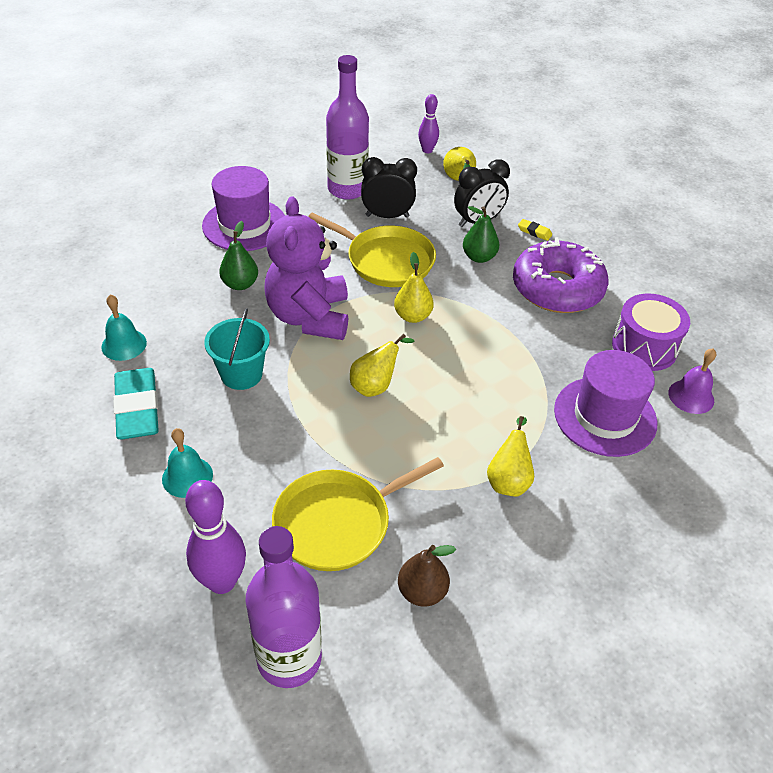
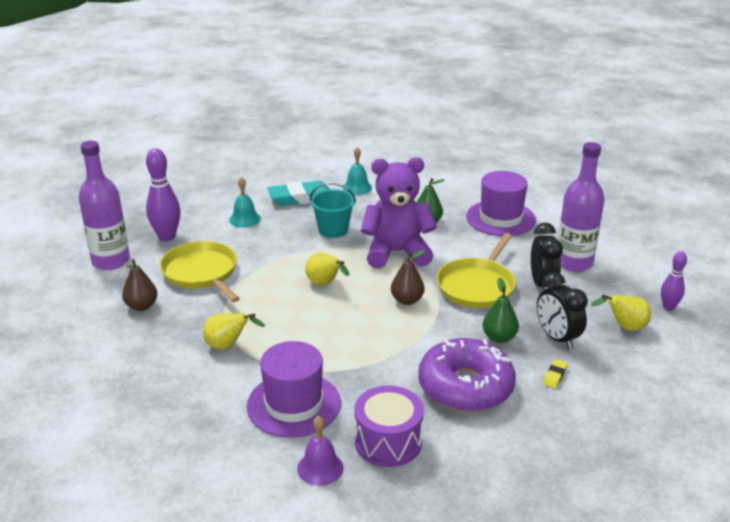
camera: 90 degrees right, 15 degrees down
(412, 316) = (407, 300): yellow pear -> brown pear

